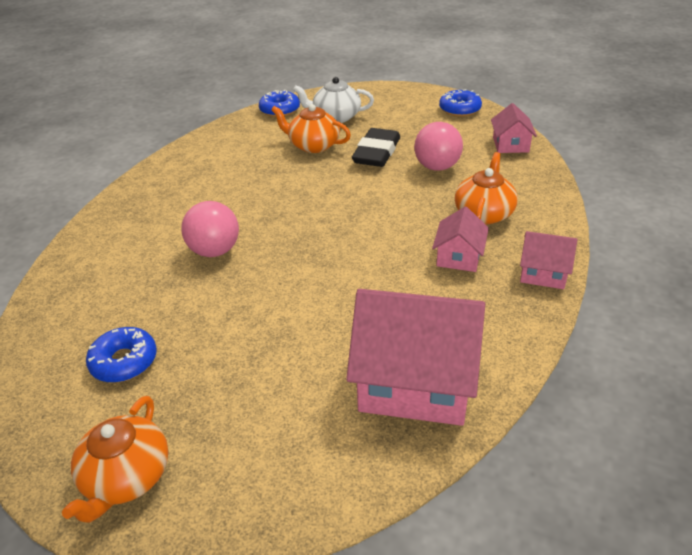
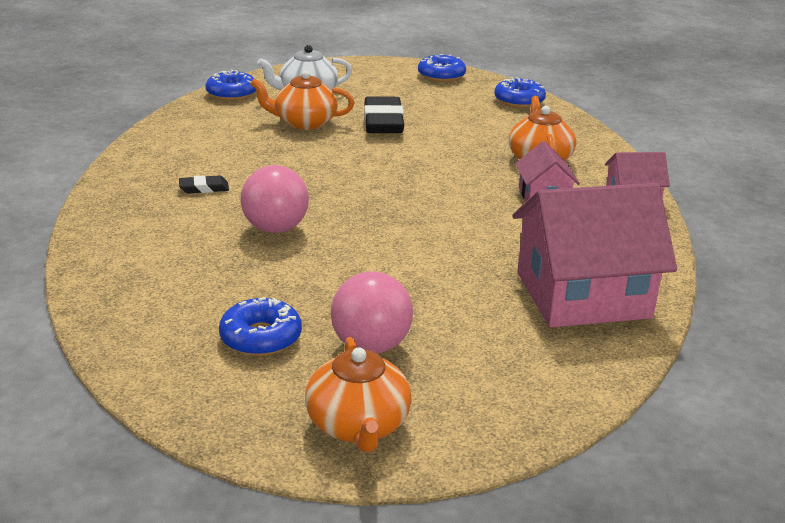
camera: 25 degrees left, 10 degrees down
(193, 200) = (204, 188): none -> black eraser
(437, 167) = (459, 127): pink ball -> pink ball (371, 346)
(510, 144) = (519, 101): pink house -> blue donut

